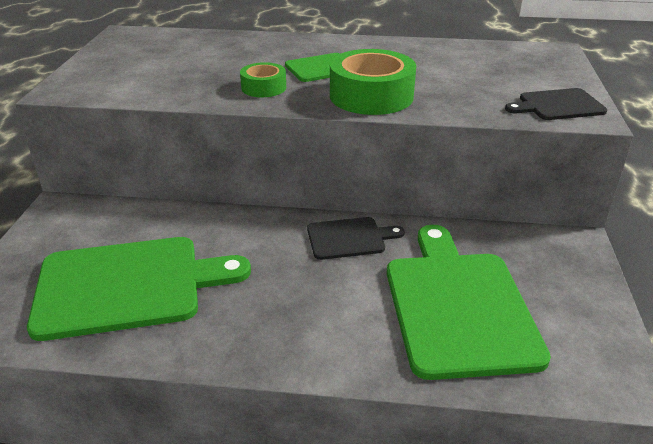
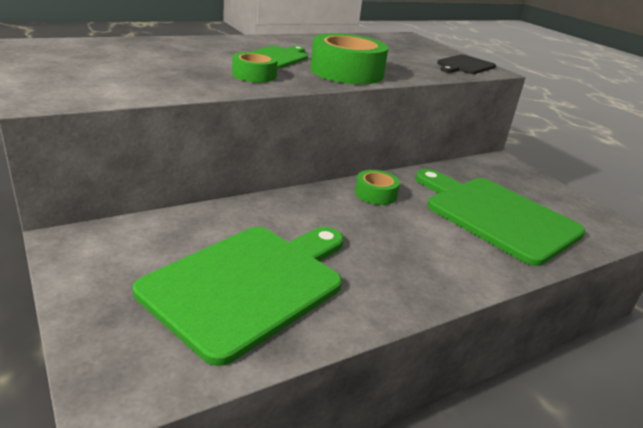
camera: 40 degrees left, 5 degrees down
(349, 238) = (375, 194): black cutting board -> green tape

